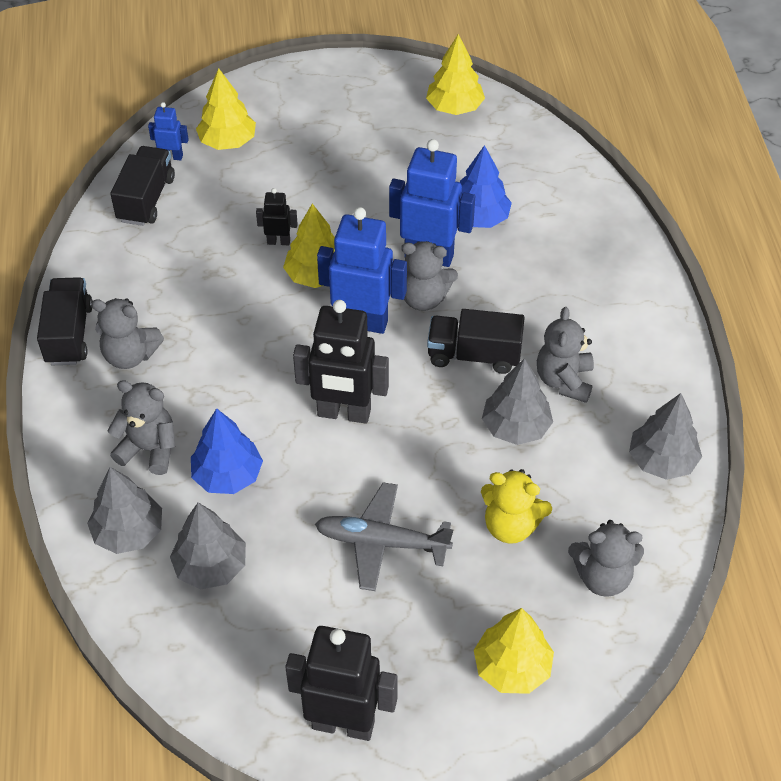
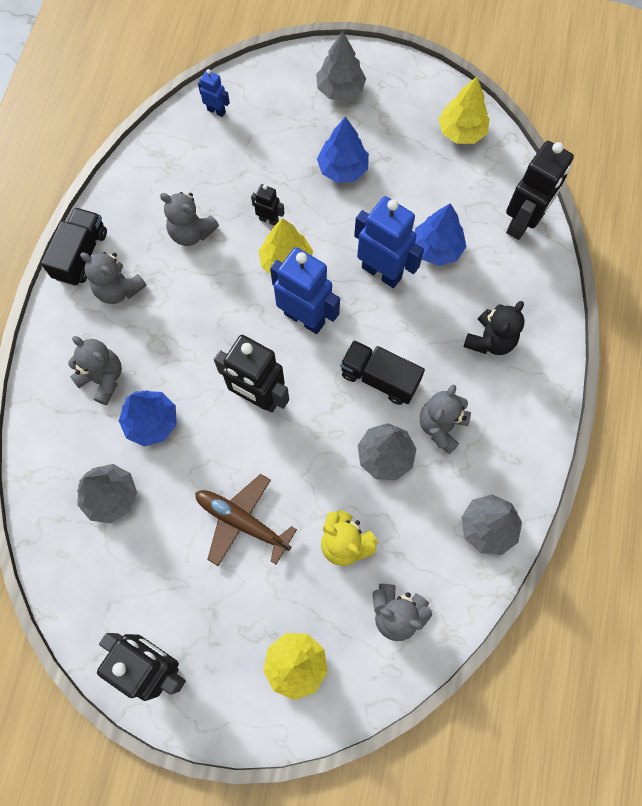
camera: 20 degrees right, 20 degrees up
(128, 532) = (63, 445): grey tree -> grey tree (340, 89)
(146, 199) = (182, 147): black truck -> none
(228, 142) = (265, 110): yellow tree -> none
(340, 173) = (343, 169): none -> blue tree
(382, 542) = (242, 522): grey plane -> brown plane
(423, 298) = (361, 311): grey teddy bear -> grey teddy bear (191, 232)
(559, 171) = (522, 223): none -> black robot
(577, 285) = (490, 340): none -> black teddy bear

